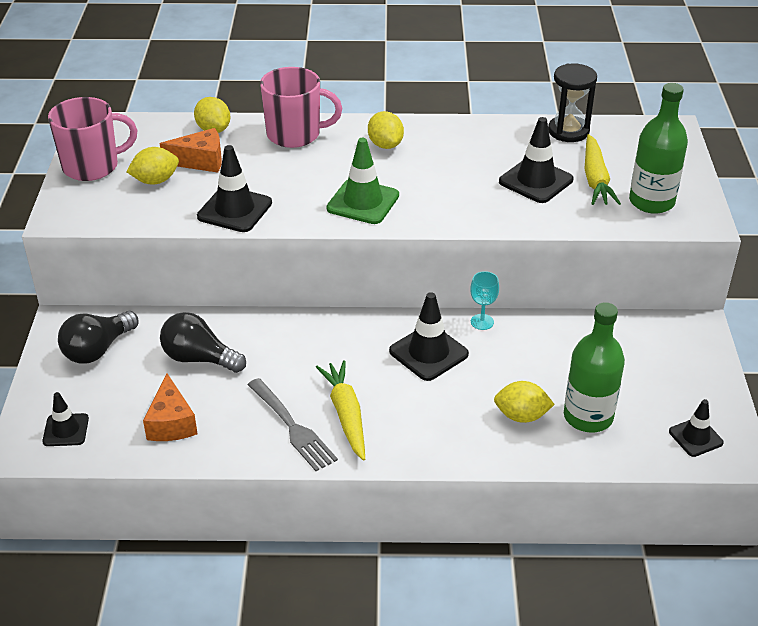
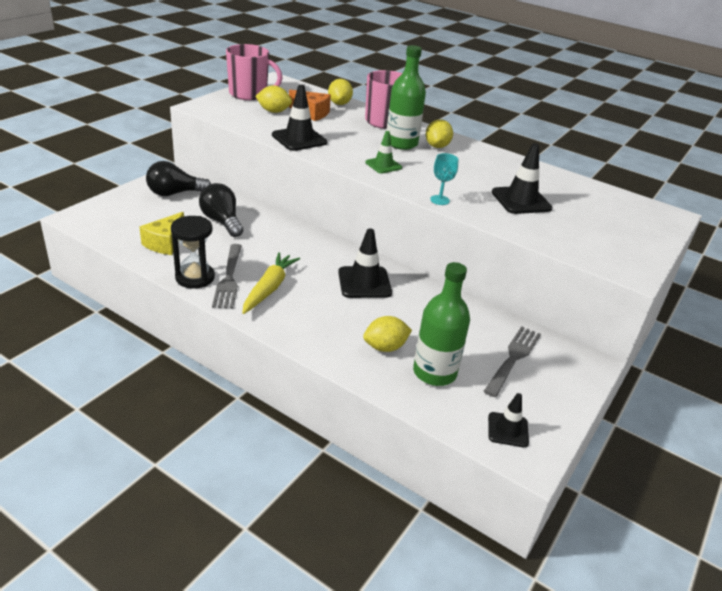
camera: 30 degrees right, 5 degrees down
(66, 430) = (108, 220): black traffic cone -> none
(171, 423) = (165, 243): orange cheese -> yellow cheese
(363, 202) = (383, 165): green traffic cone -> green traffic cone, size x0.63
(482, 322) = (422, 283): turquoise goblet -> turquoise goblet (440, 200)
(521, 416) = (385, 347): yellow lemon -> yellow lemon turned 60 degrees counterclockwise
(568, 131) = (581, 186): black hourglass -> black hourglass (195, 277)
(595, 179) = (570, 217): yellow carrot -> none
(635, 360) = (513, 358): none -> grey fork
(651, 202) = (601, 245): green bottle -> green bottle (401, 143)

